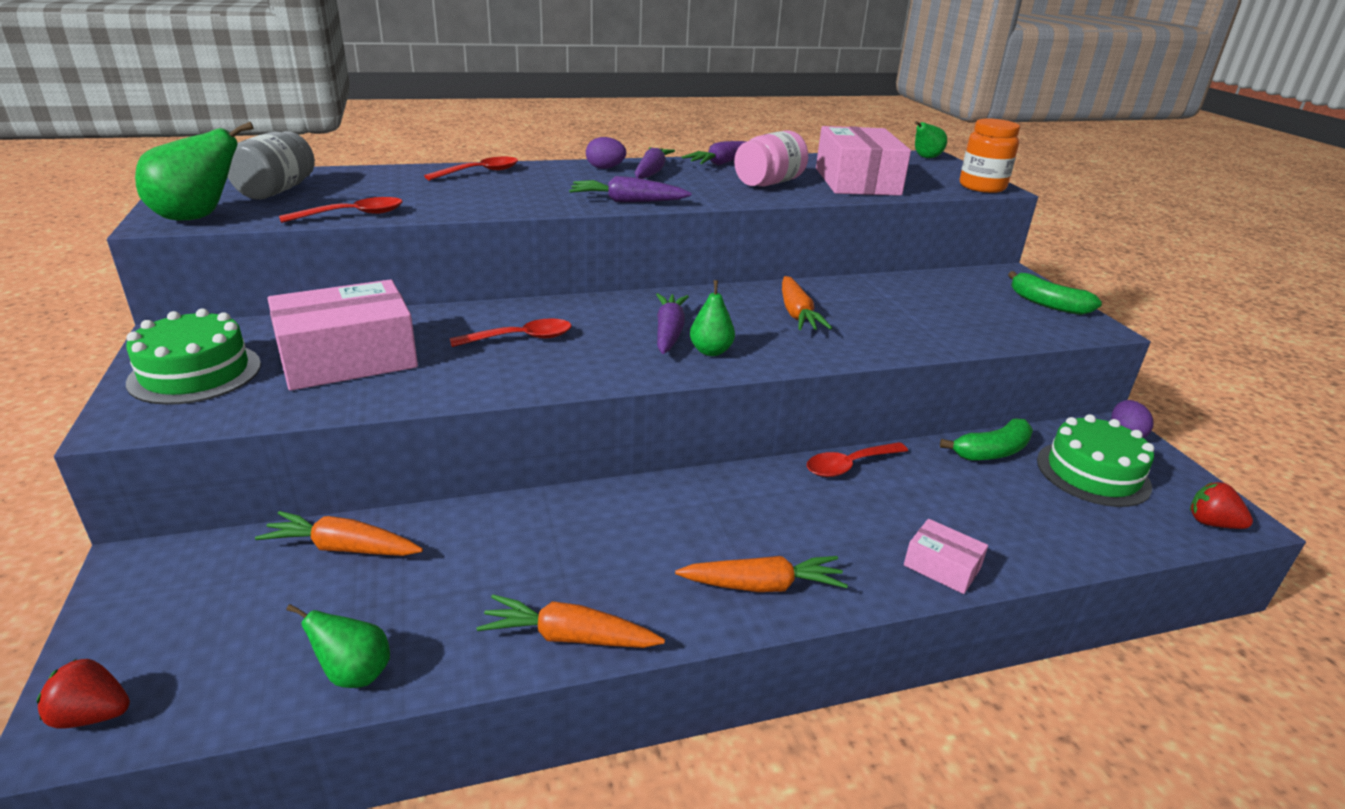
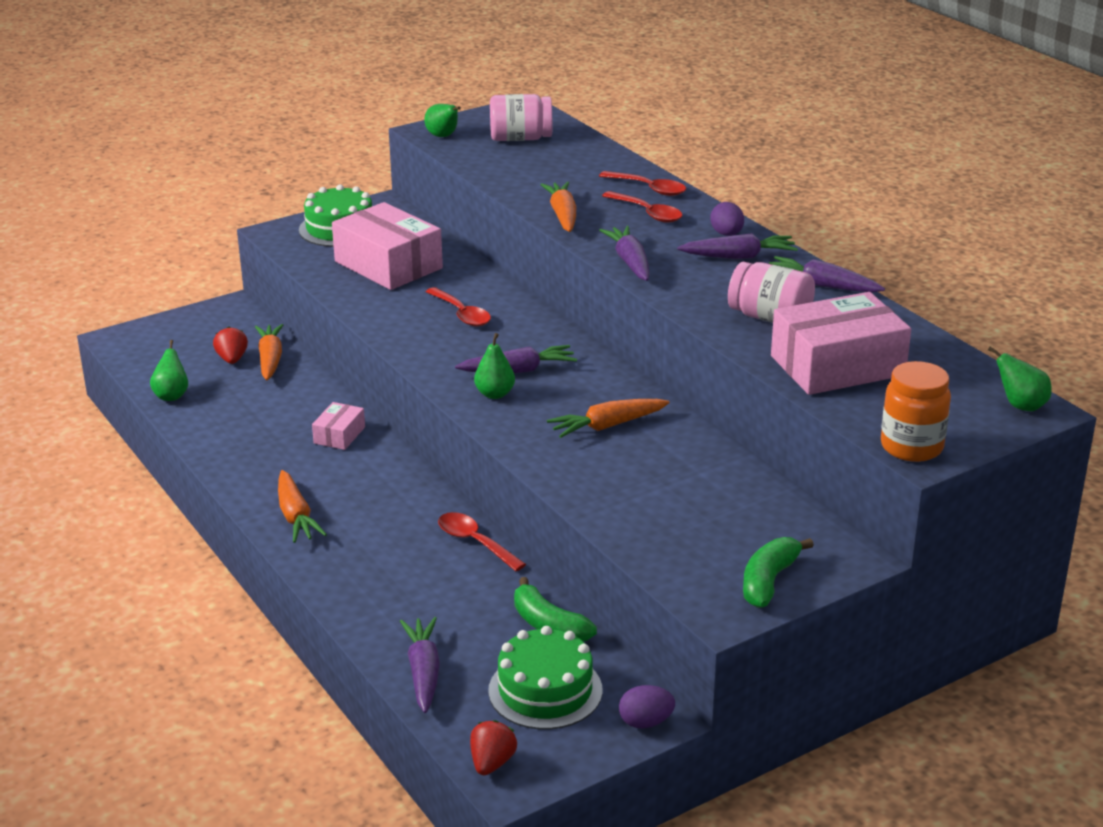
camera: 75 degrees right, 0 degrees up
(92, 715) = (127, 340): red strawberry -> red strawberry (232, 359)
(198, 217) = (443, 136): green pear -> green pear, size x0.60
(276, 191) = (520, 138): grey jar -> pink jar
(353, 215) = (492, 176): red spoon -> red spoon (647, 213)
(569, 637) = (221, 453): orange carrot -> orange carrot (563, 215)
(942, 567) = (351, 596): pink box -> pink box (339, 435)
(1079, 539) = (423, 672): none -> purple carrot

